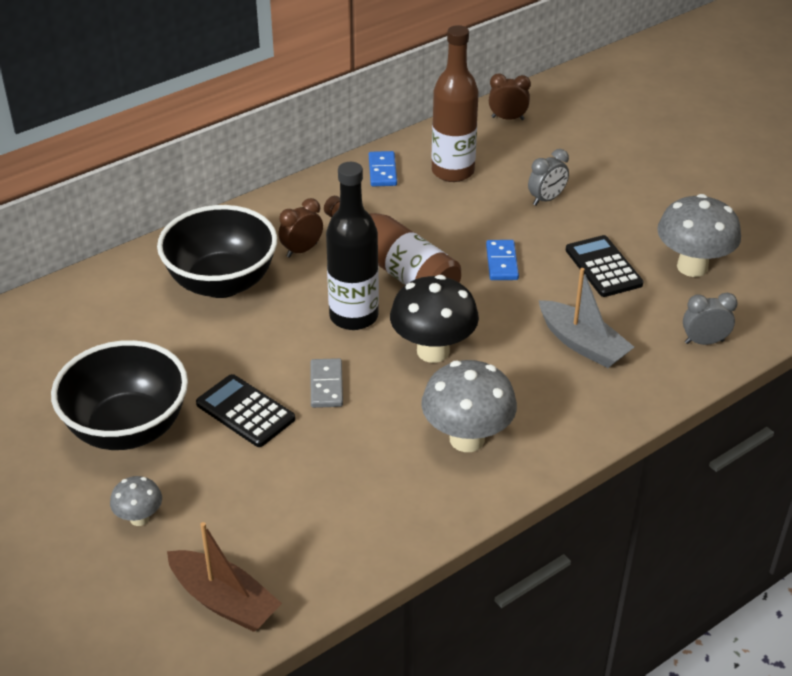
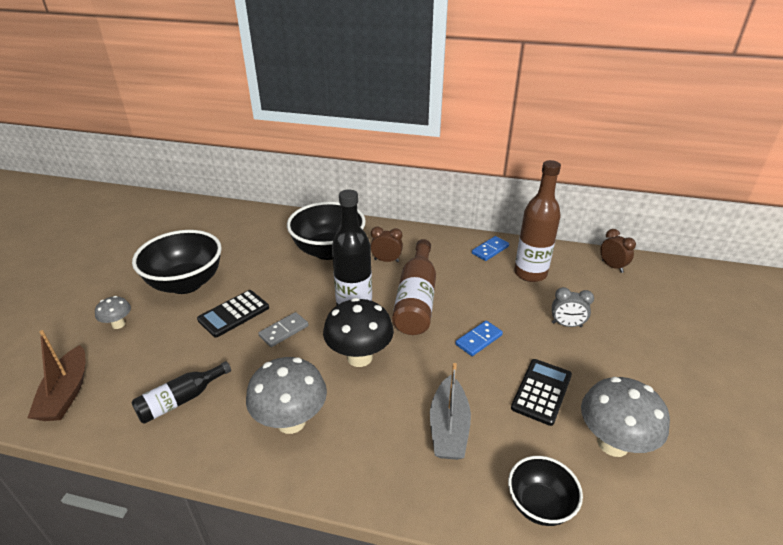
camera: 50 degrees right, 5 degrees down
(245, 411) = (234, 314): black calculator -> black calculator turned 135 degrees counterclockwise
(346, 508) = (181, 400): none -> black bottle
(704, 342) = (539, 505): grey clock -> black bowl

